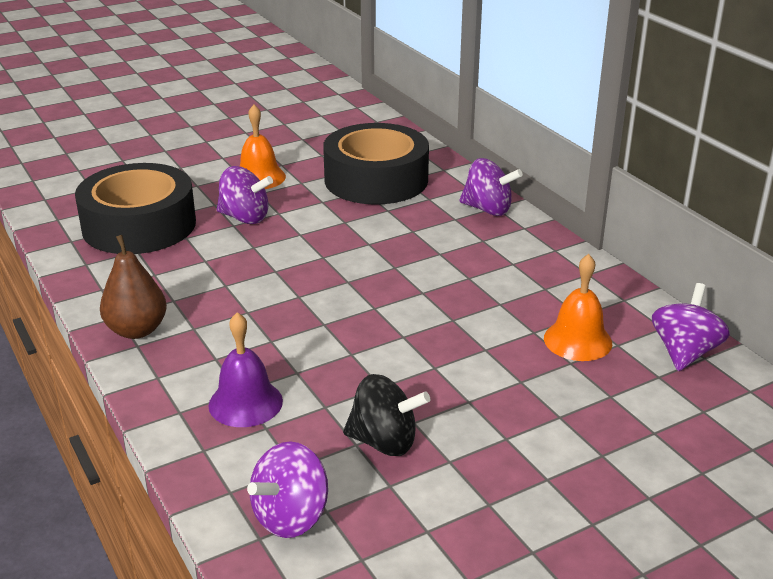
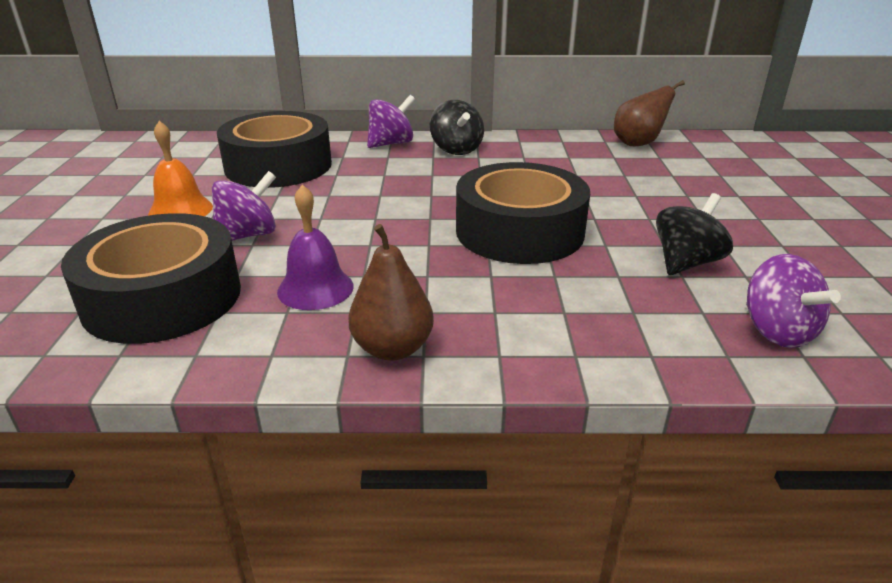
camera: 60 degrees left, 0 degrees up
(245, 403) = (586, 313): purple bell -> purple bell (315, 288)
(364, 332) = (519, 231): none -> black tape
(516, 246) = (456, 149): none -> black spinning top
(577, 340) = (599, 165): orange bell -> none
(684, 352) = (638, 143): purple spinning top -> brown pear

